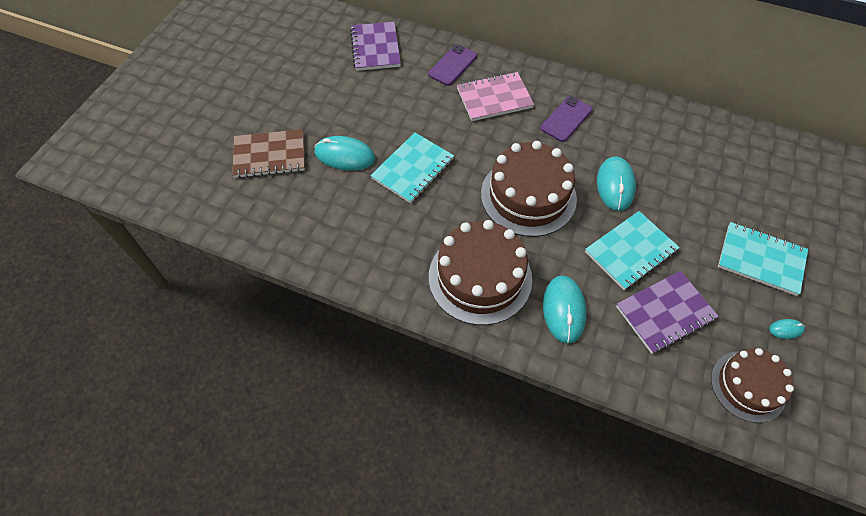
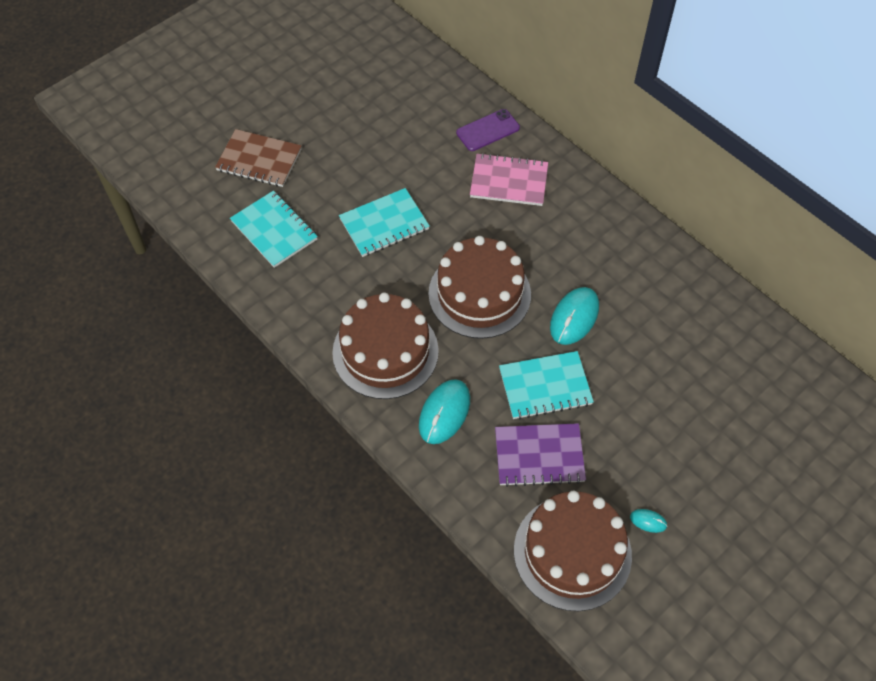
camera: 25 degrees right, 0 degrees up
(345, 155) = (327, 186): turquoise mouse -> none
(375, 48) = (420, 84): purple notebook -> none
(566, 119) = (569, 231): purple phone -> none
(748, 386) = (572, 552): brown cake -> brown cake, size x1.56
(760, 259) = (672, 448): turquoise notebook -> turquoise notebook (274, 230)

